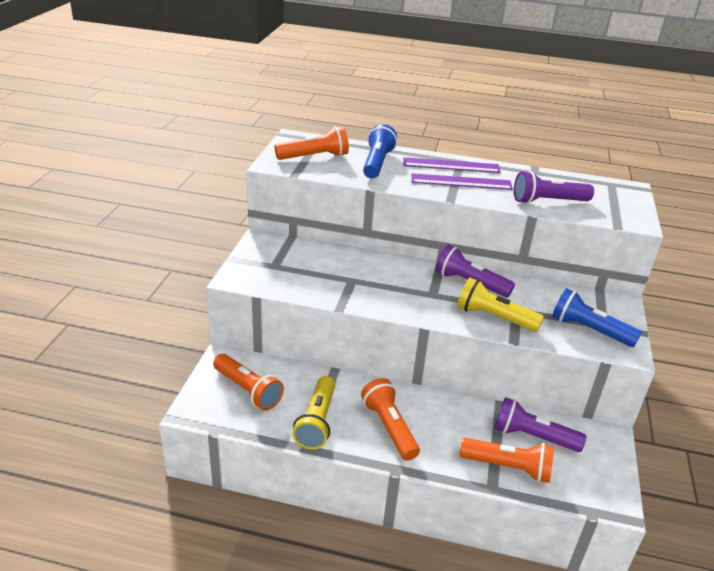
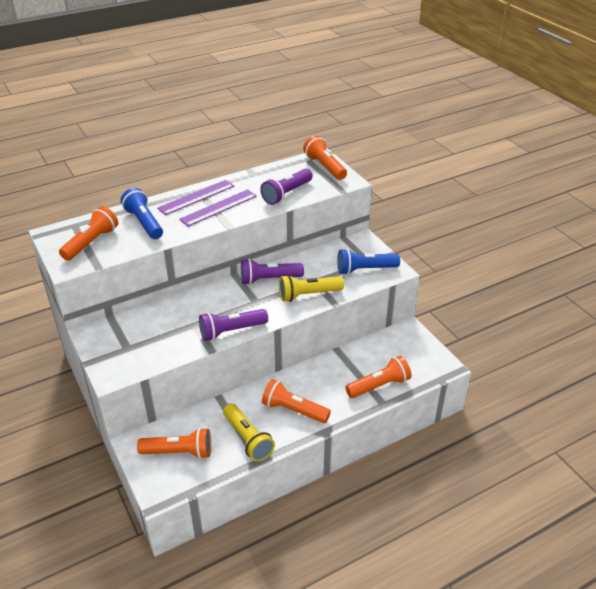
camera: 40 degrees left, 5 degrees up
(532, 437) = (373, 358): purple flashlight -> purple flashlight (231, 331)
(624, 198) = (324, 167): none -> orange flashlight

